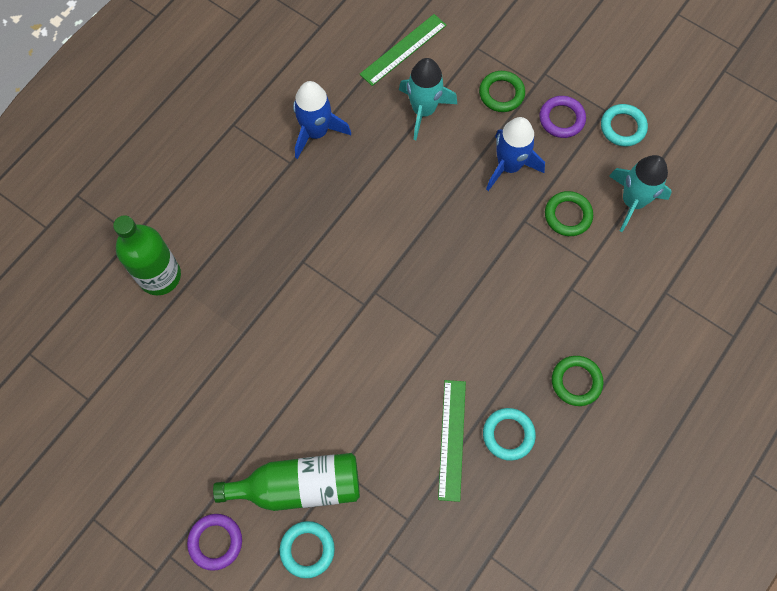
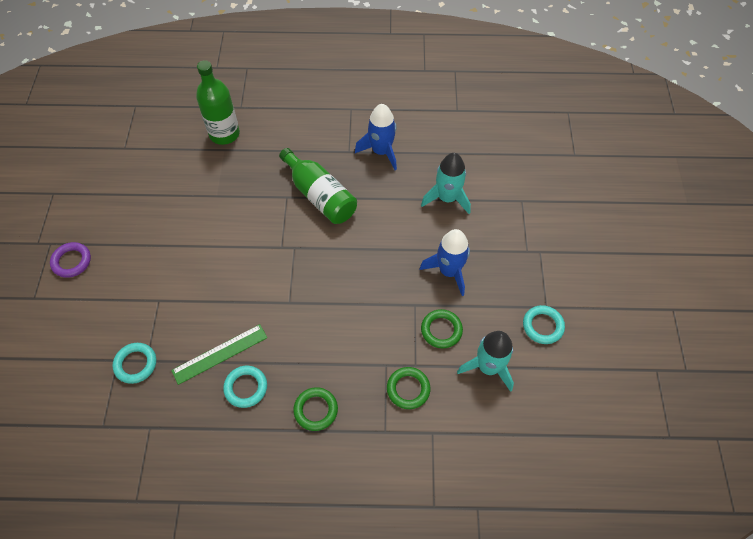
camera: 55 degrees right, 10 degrees down
(298, 486) = (133, 284): green bottle -> green bottle (320, 195)
(307, 549) = (93, 313): turquoise ring -> turquoise ring (136, 364)
(403, 49) = (481, 161): green ruler -> none
(501, 93) = (500, 235): green ring -> green ring (408, 389)
(561, 119) = (513, 282): purple ring -> none

